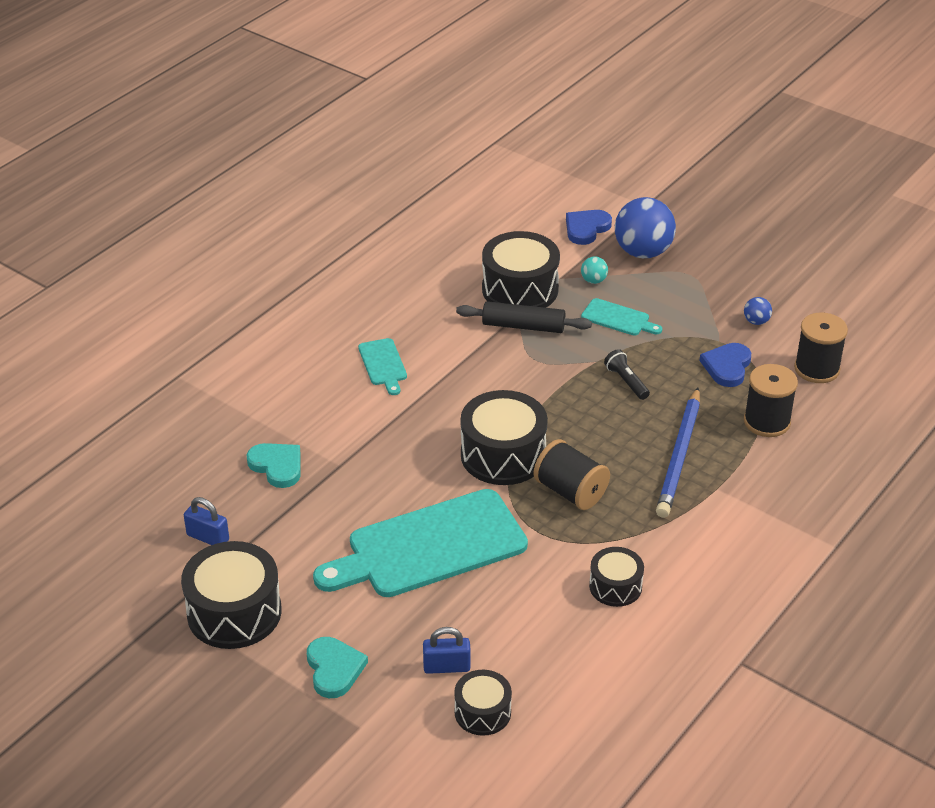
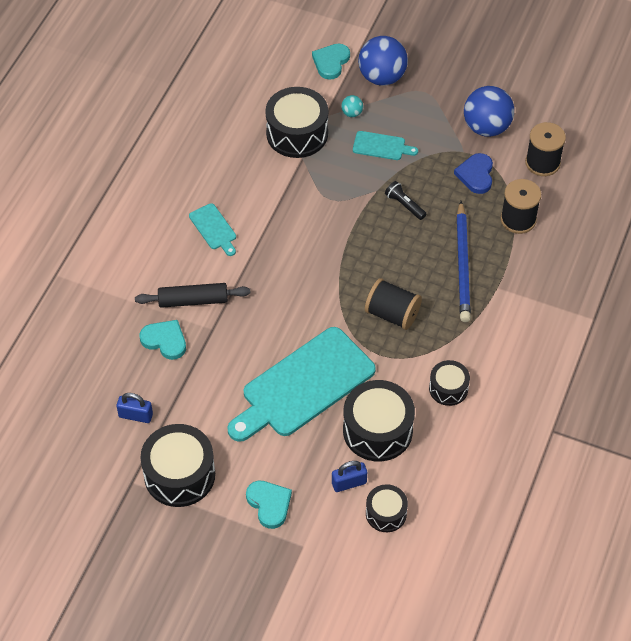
camera: 15 degrees left, 15 degrees up
(503, 455) = (332, 292): black drum -> black drum (377, 430)
(523, 326) = (310, 169): black rolling pin -> black rolling pin (193, 300)
(586, 228) = (331, 62): blue heart -> turquoise heart
(756, 321) = (486, 127): blue ball -> blue ball, size x2.27

